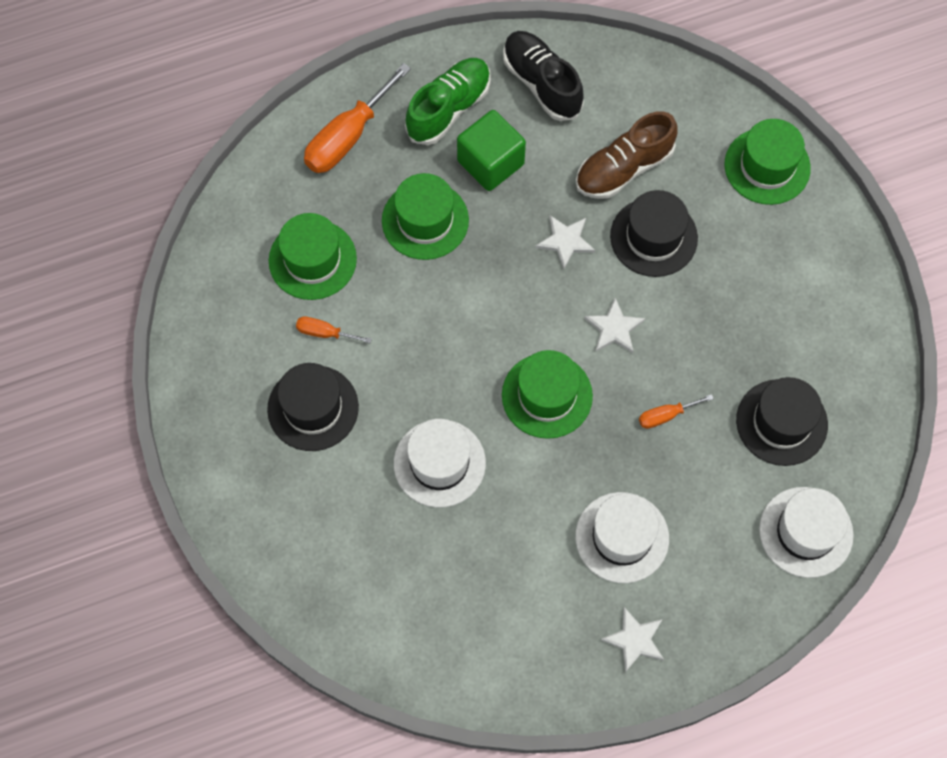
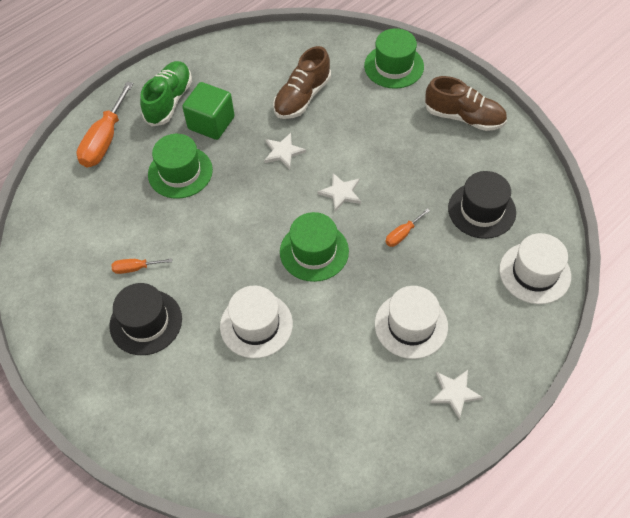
camera: 20 degrees left, 10 degrees down
(312, 260) = (108, 224): green hat -> none
(542, 83) = (226, 67): black shoe -> none
(653, 237) = (341, 130): black hat -> none
(824, 281) = (464, 117): none -> brown shoe

